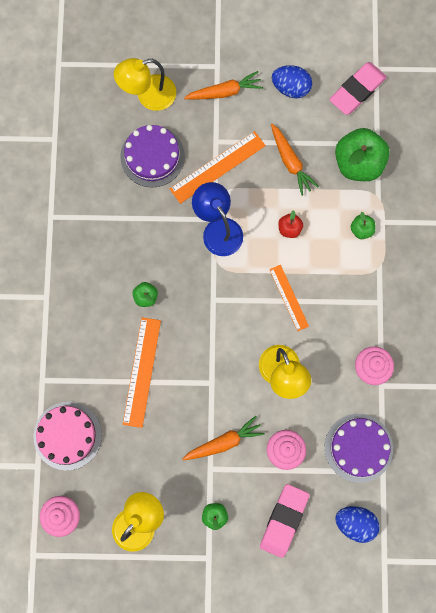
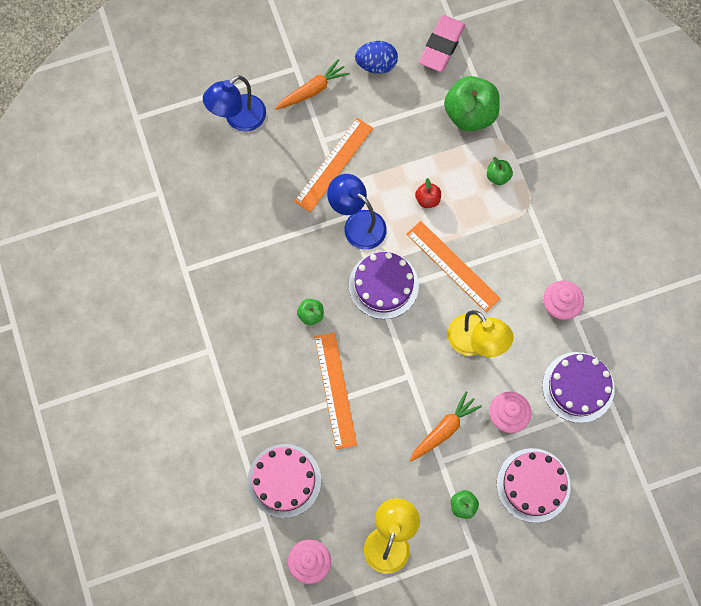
camera: 20 degrees left, 5 degrees down
(148, 96) = (238, 119): yellow lamp -> blue lamp
(152, 156) = (265, 176): purple cake -> purple cake (383, 285)
(284, 520) = (533, 485): pink eraser -> pink cake
(289, 297) = (453, 266): orange ruler -> orange ruler, size x1.56
(290, 162) = (404, 135): orange carrot -> none
(355, 523) = (603, 461): blue egg -> none

